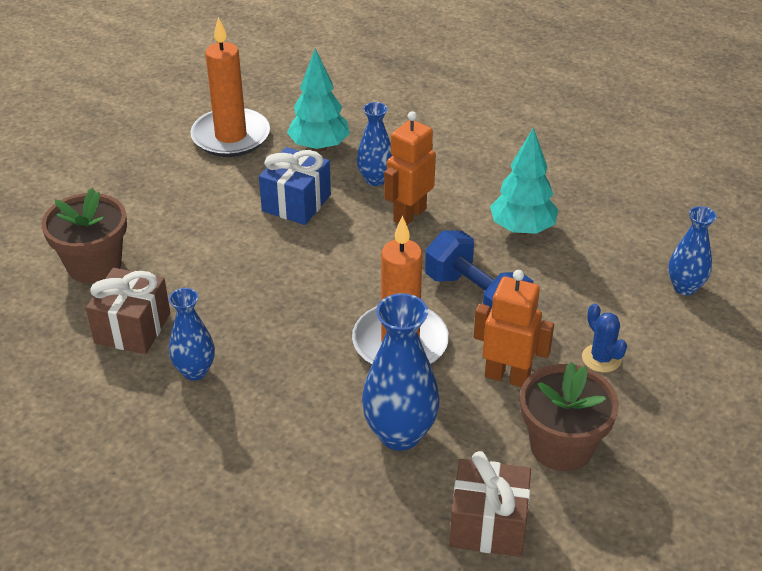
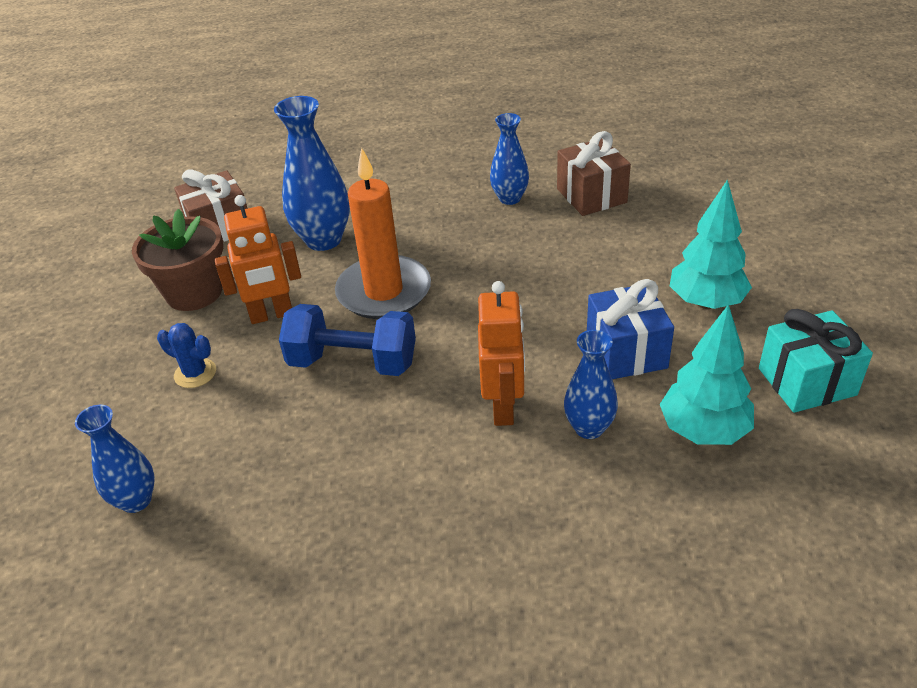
camera: 145 degrees right, 0 degrees up
(94, 265) = (691, 211): brown flower pot -> none
(231, 136) = (807, 382): orange candle -> turquoise gift
(522, 229) = (368, 465): turquoise tree -> turquoise tree (706, 302)

